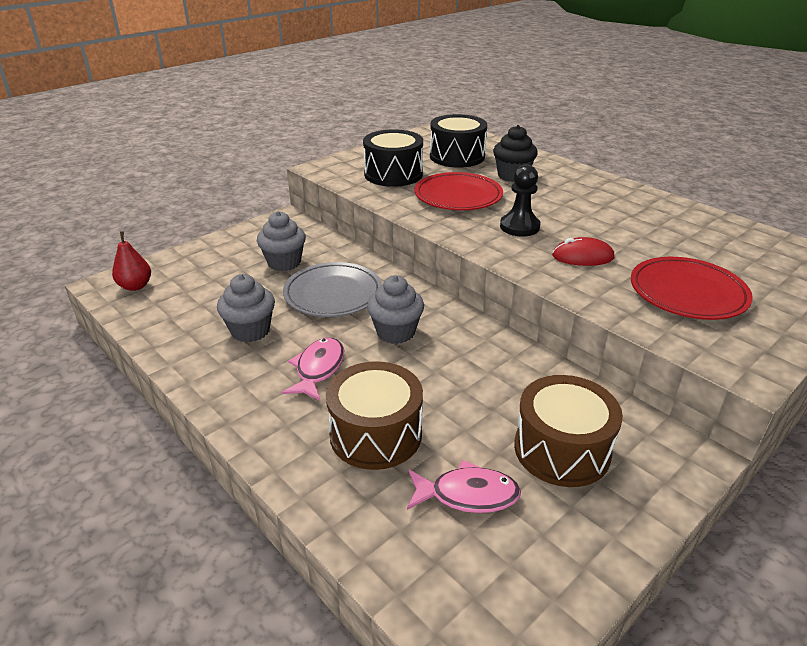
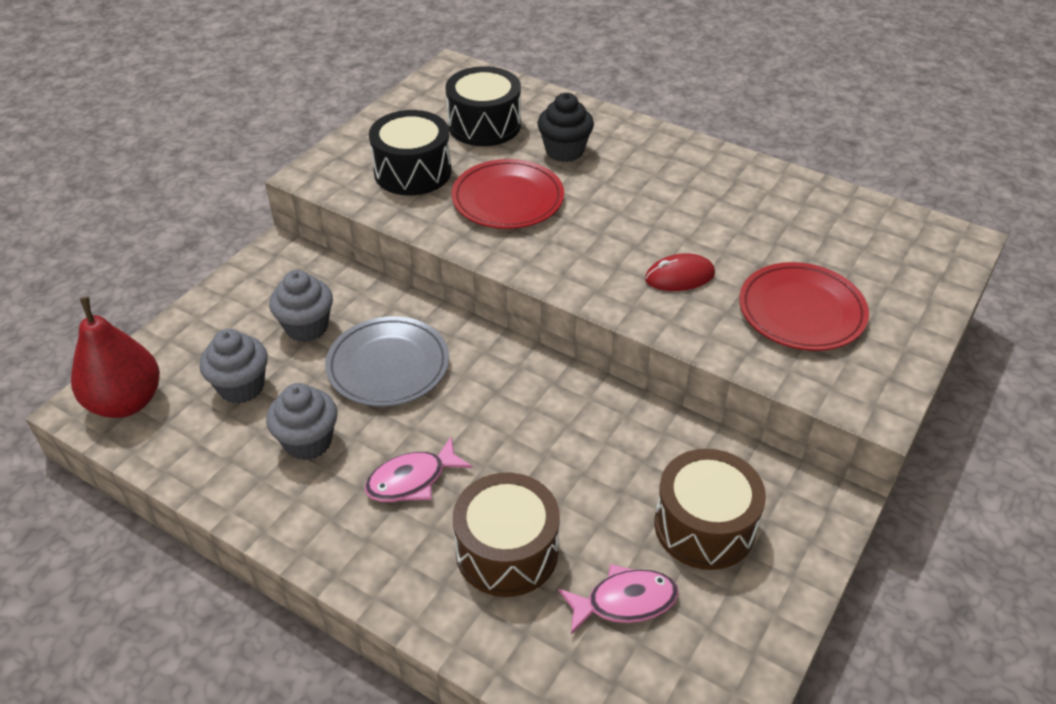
camera: 15 degrees left, 10 degrees up
(135, 286) = (126, 402): red pear -> red pear, size x1.72
(318, 369) = (412, 480): pink fish -> pink fish turned 120 degrees counterclockwise
(395, 332) = (483, 409): grey cupcake -> grey cupcake (241, 387)
(519, 227) = (596, 240): black pawn -> none

